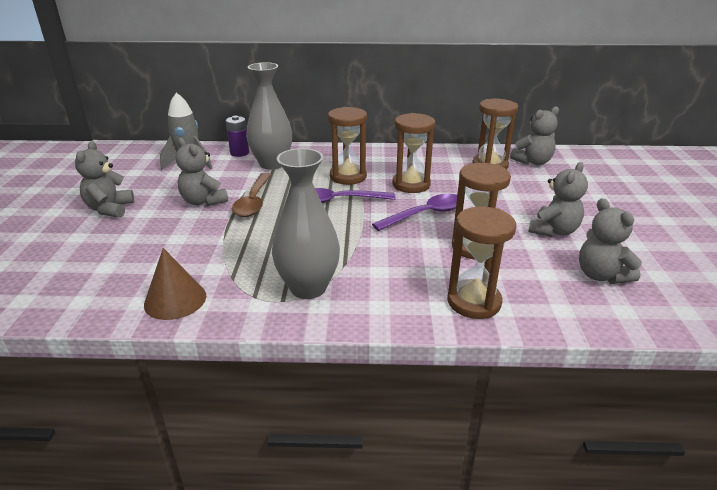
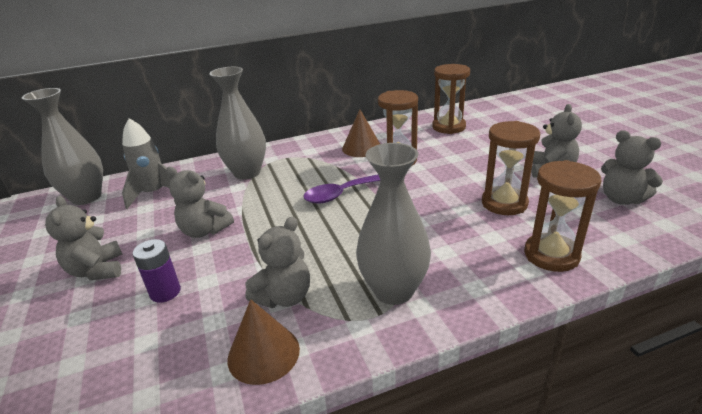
camera: 20 degrees left, 0 degrees up
(140, 154) = (86, 197): none -> grey vase
(239, 153) = (202, 169): purple battery -> purple battery (165, 292)
(253, 201) = (260, 216): brown spoon -> none
(348, 177) = (334, 167): brown hourglass -> none
(388, 166) = (361, 148): none -> brown cone
(425, 214) = (435, 184): purple spoon -> none
(533, 162) = (479, 116): grey teddy bear -> grey teddy bear (284, 297)

